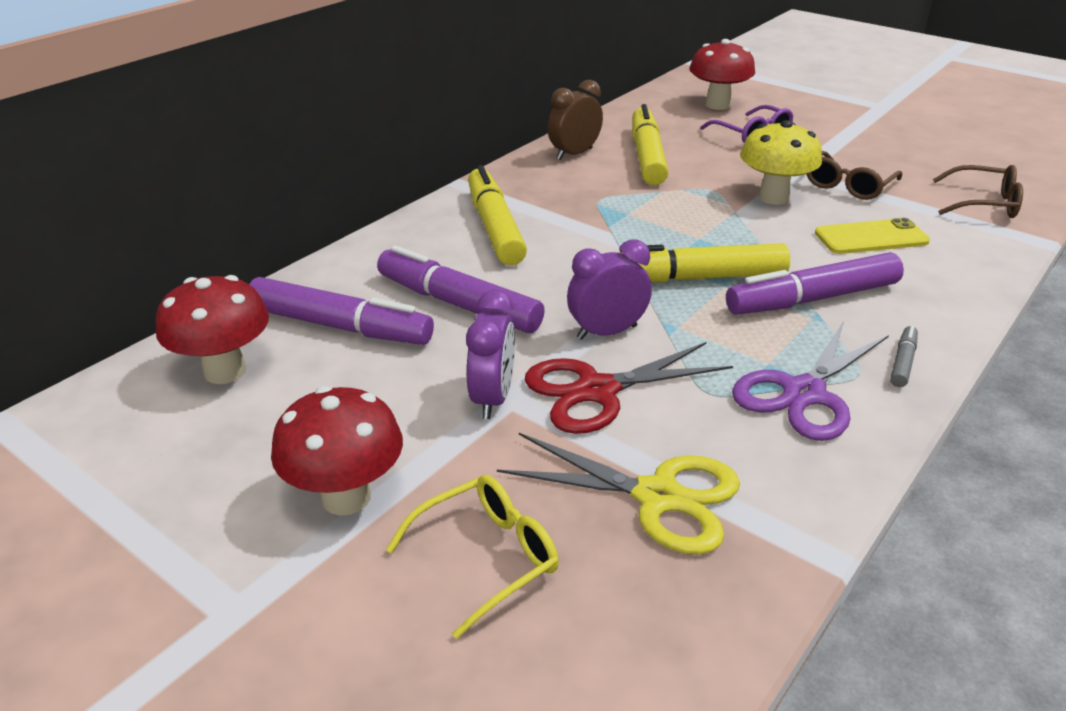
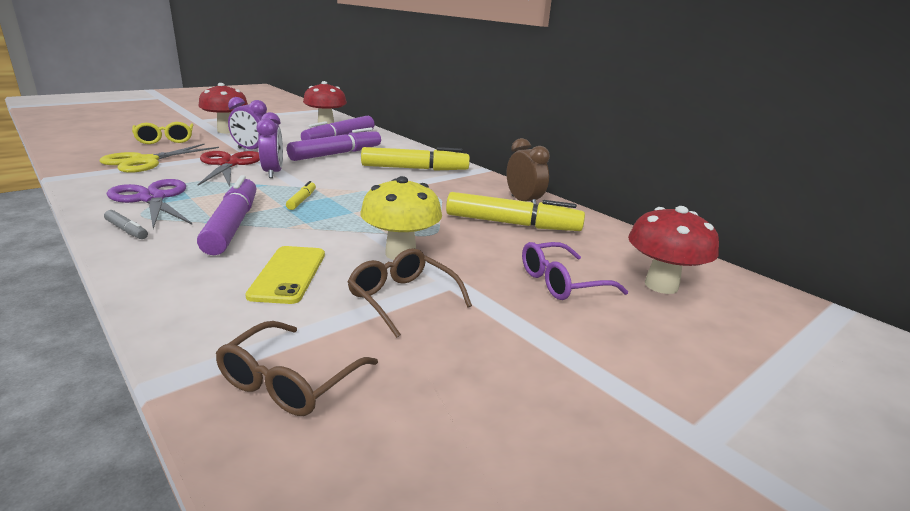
camera: 100 degrees right, 10 degrees down
(695, 278) = (302, 200): yellow marker -> yellow marker, size x0.45

